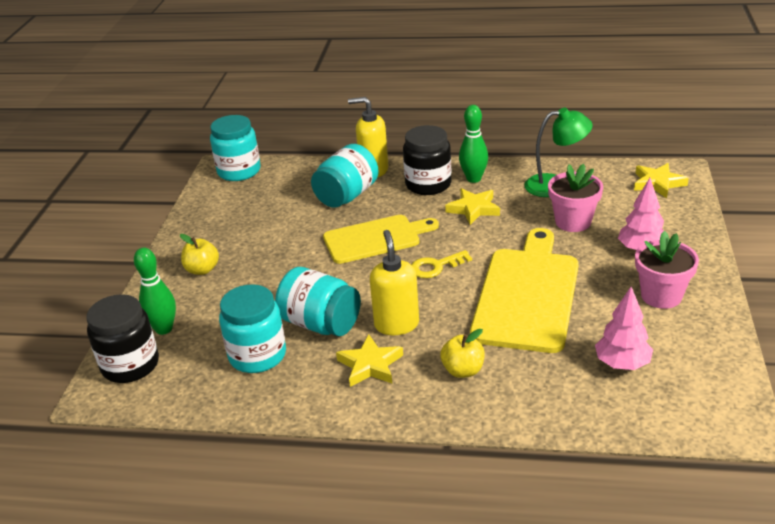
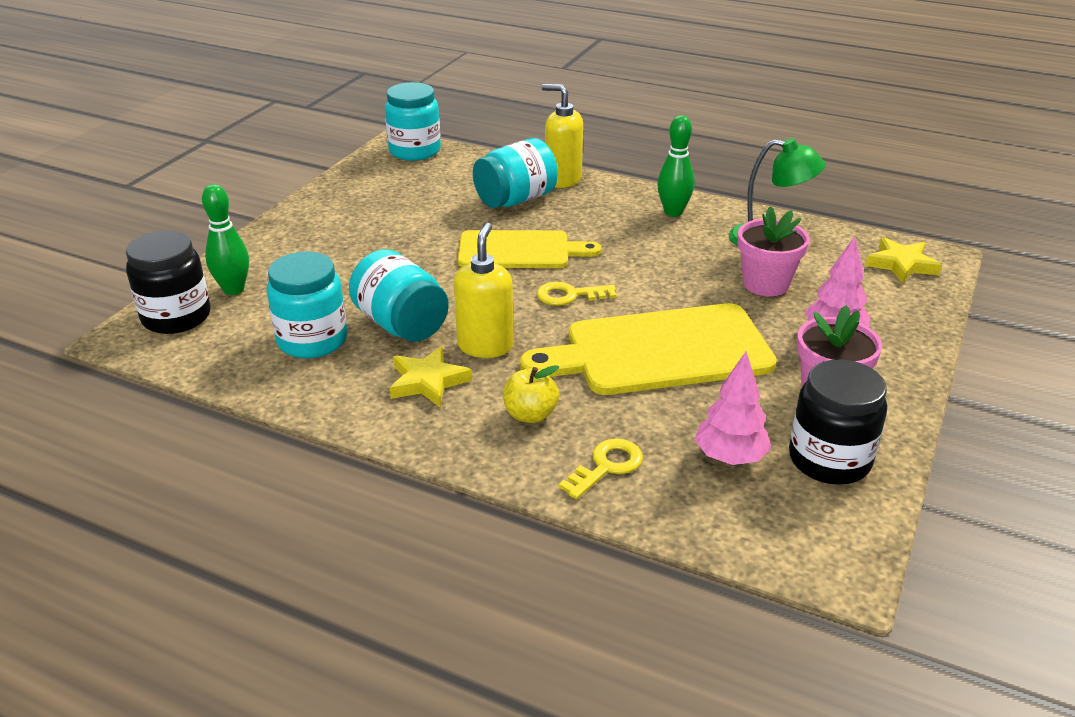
camera: 15 degrees right, 0 degrees up
(202, 270) = (312, 240): yellow apple -> none
(428, 184) = (616, 207): black jar -> black jar (829, 460)
(473, 209) = (653, 244): yellow star -> none
(527, 295) = (659, 351): yellow cutting board -> yellow cutting board turned 135 degrees counterclockwise
(541, 395) = (606, 466): none -> yellow key

